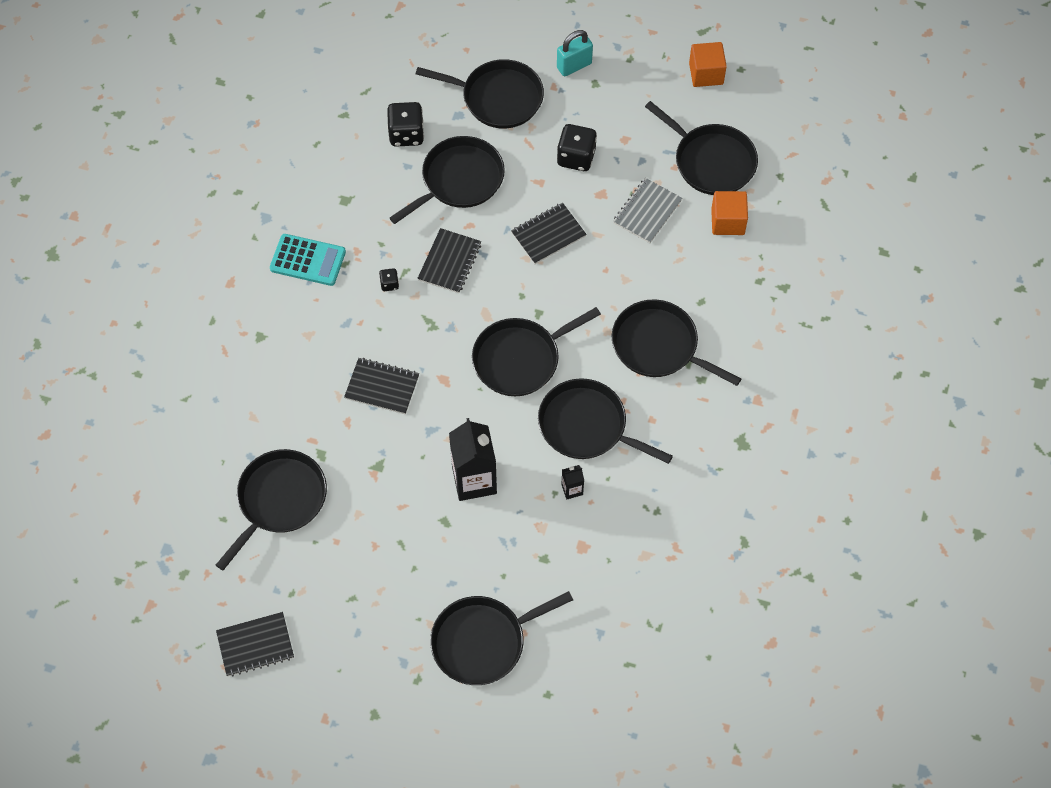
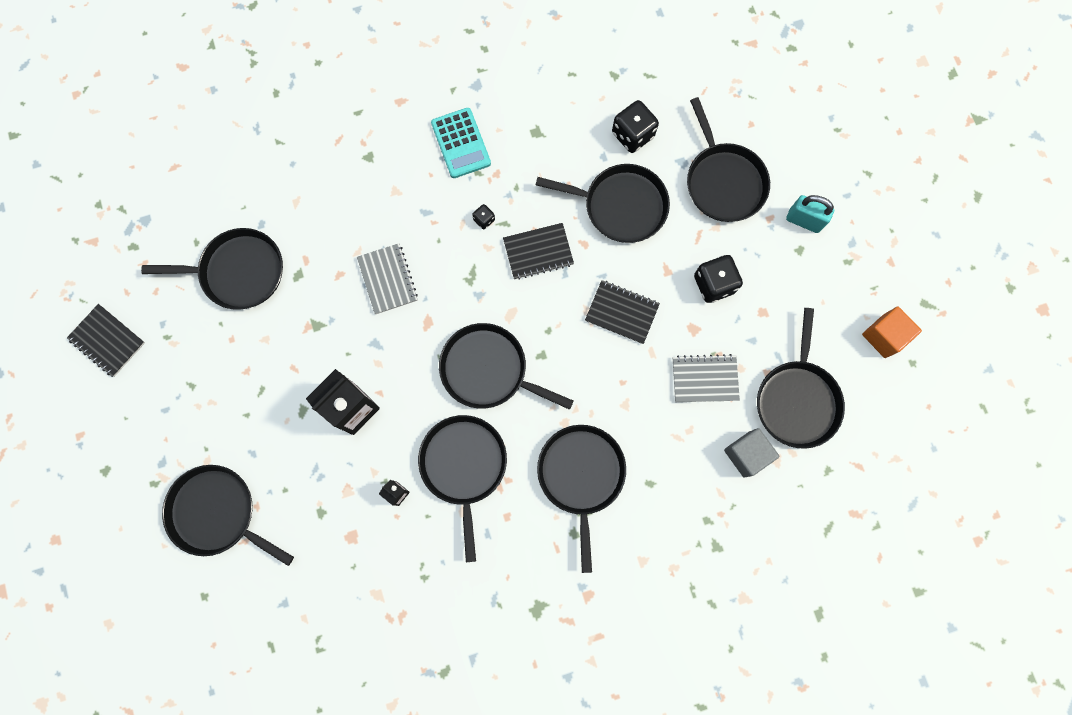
camera: 55 degrees right, 15 degrees up
(382, 387) = (387, 279): black notebook -> grey notebook
(727, 221) = (746, 454): orange cube -> grey cube

